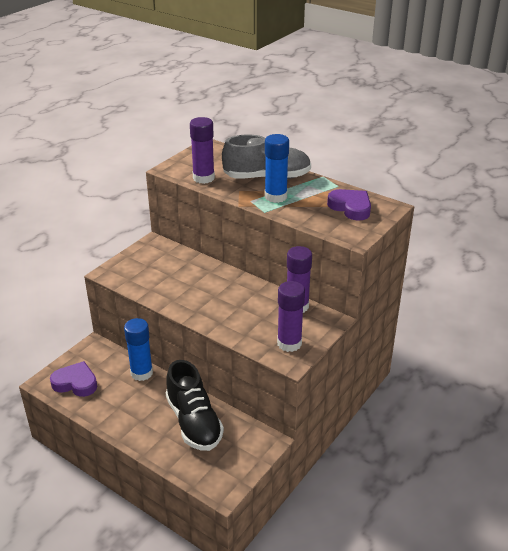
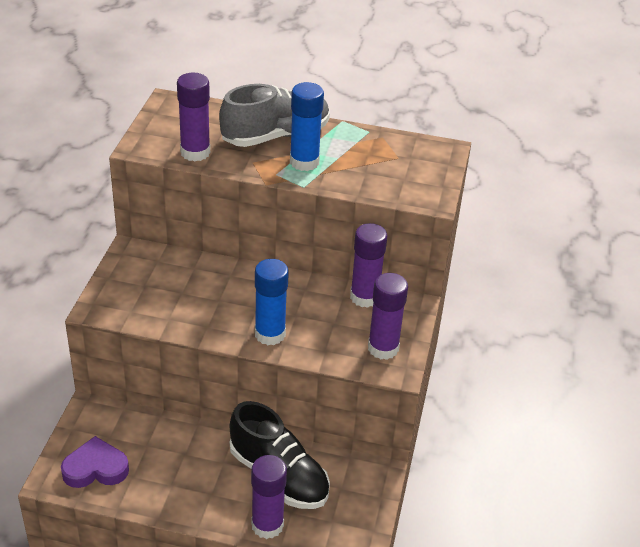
camera: 25 degrees left, 5 degrees up
(141, 373) = (176, 430): blue glue stick -> blue glue stick (270, 334)
(166, 453) = (267, 525): none -> purple glue stick
(350, 207) = (402, 159): purple heart -> none

